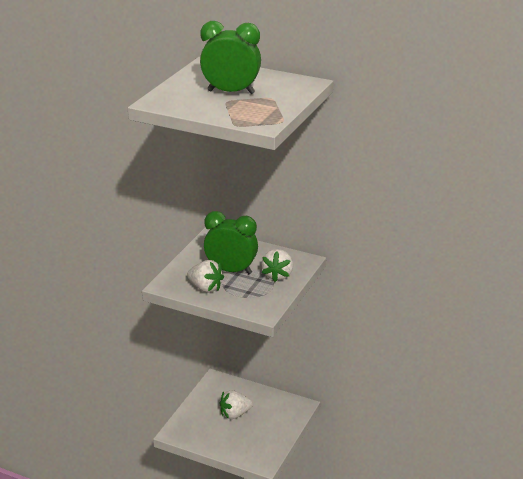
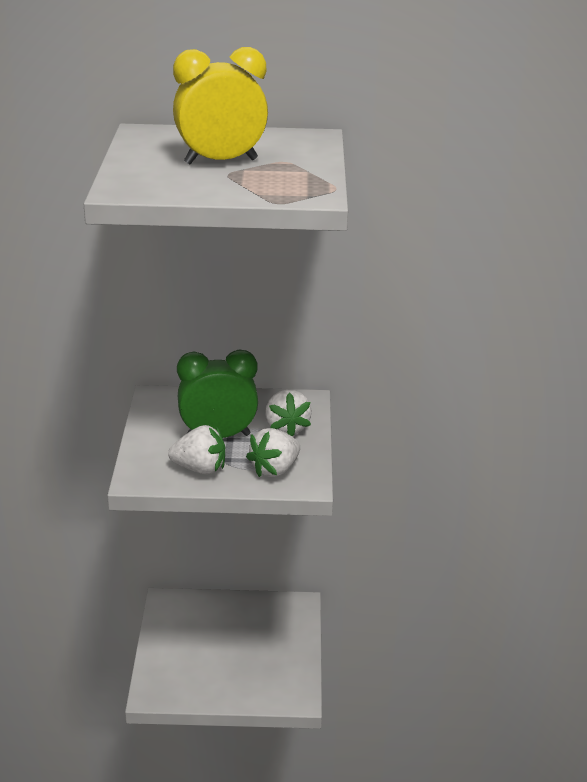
camera: 25 degrees left, 0 degrees up
(231, 92) = (221, 161): green clock -> yellow clock
(235, 414) = (220, 642): white strawberry -> white strawberry (275, 469)

